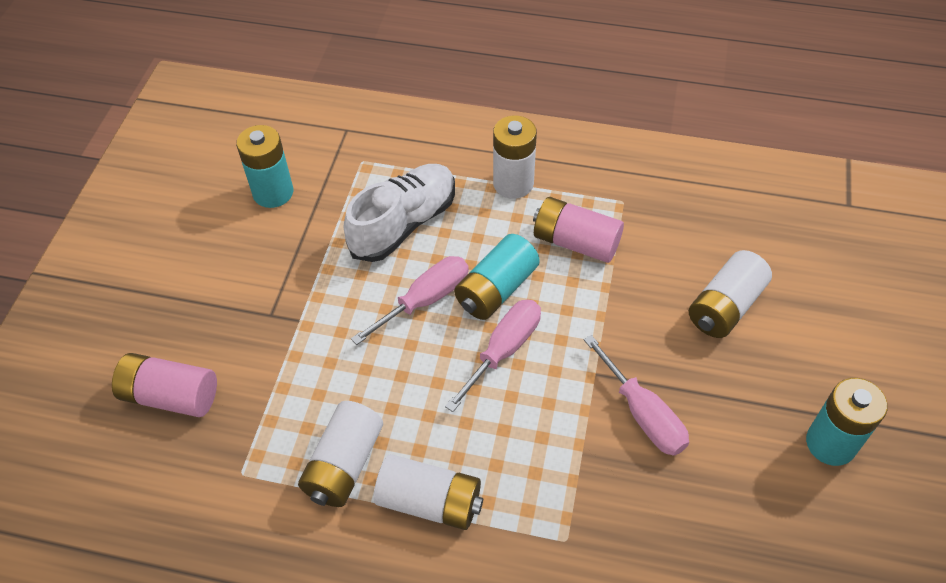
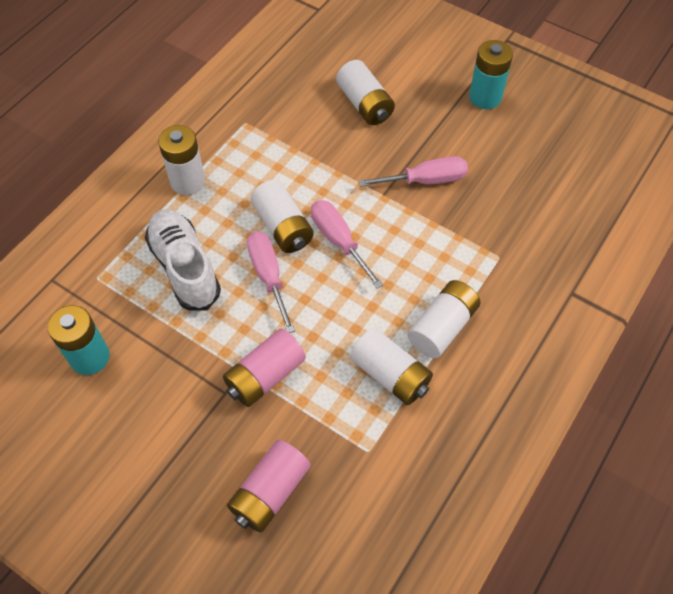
camera: 70 degrees left, 5 degrees up
(496, 289) = (283, 227): turquoise battery -> white battery
(576, 242) = (266, 163): pink battery -> pink battery (265, 376)

